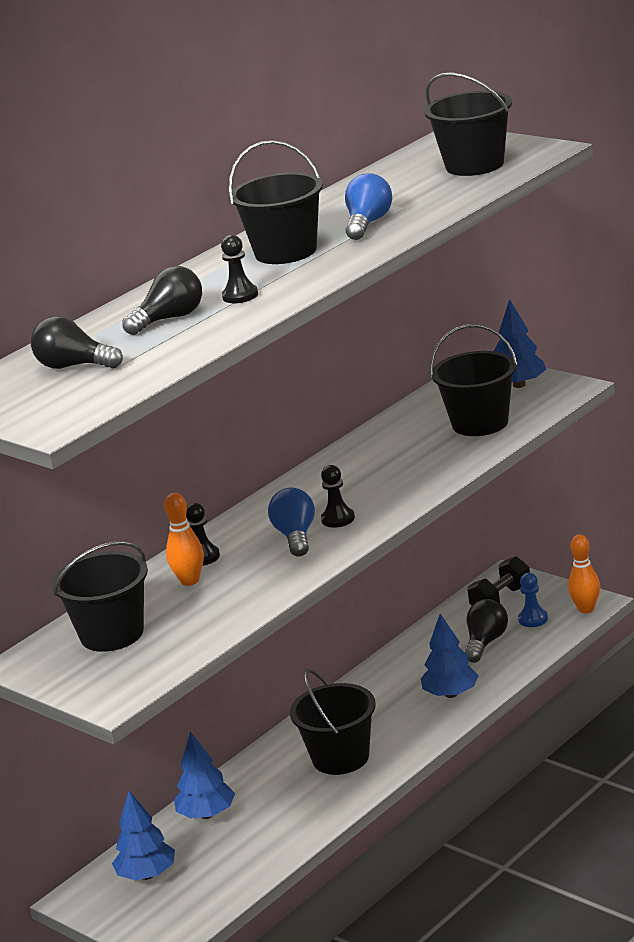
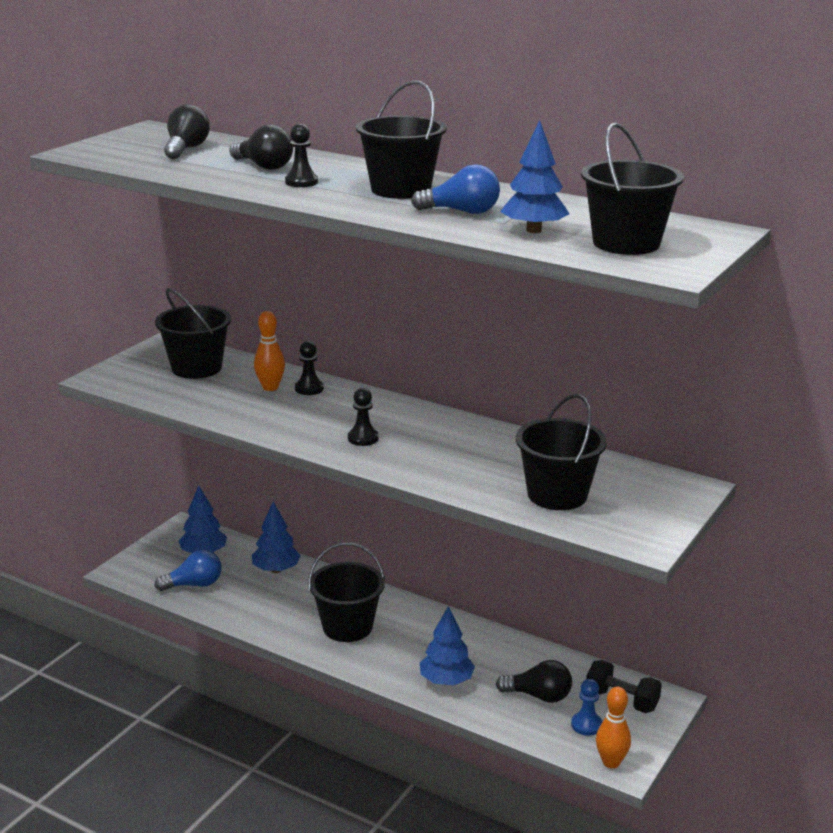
camera: 75 degrees right, 0 degrees up
(296, 537) = (334, 423): blue light bulb -> blue light bulb (194, 585)
(519, 385) = (651, 512): blue tree -> blue tree (533, 230)

